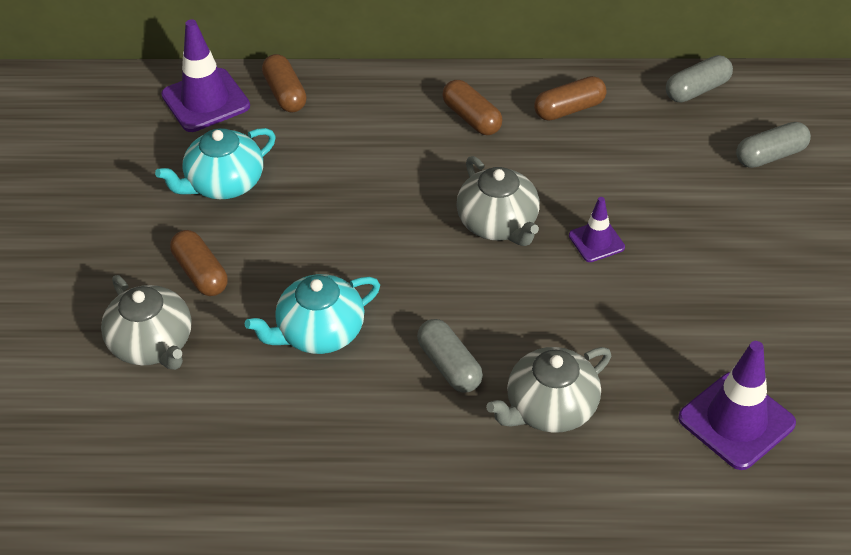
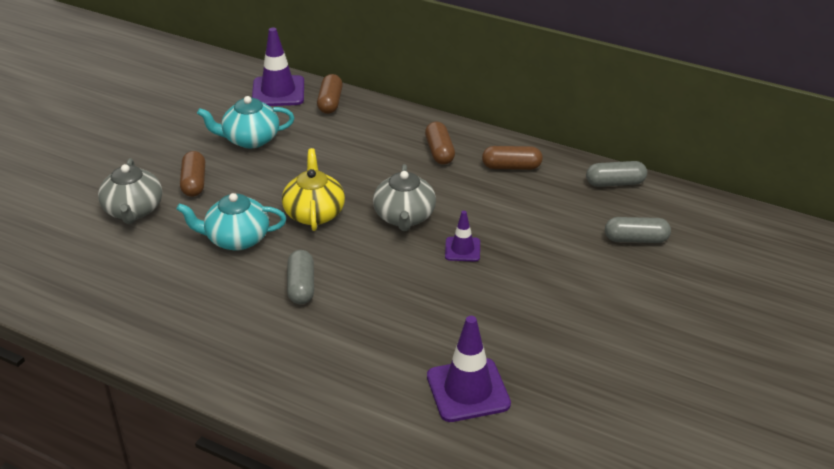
camera: 25 degrees right, 10 degrees down
(387, 259) = (314, 213): none -> yellow teapot
(550, 408) = (345, 334): grey teapot -> none

